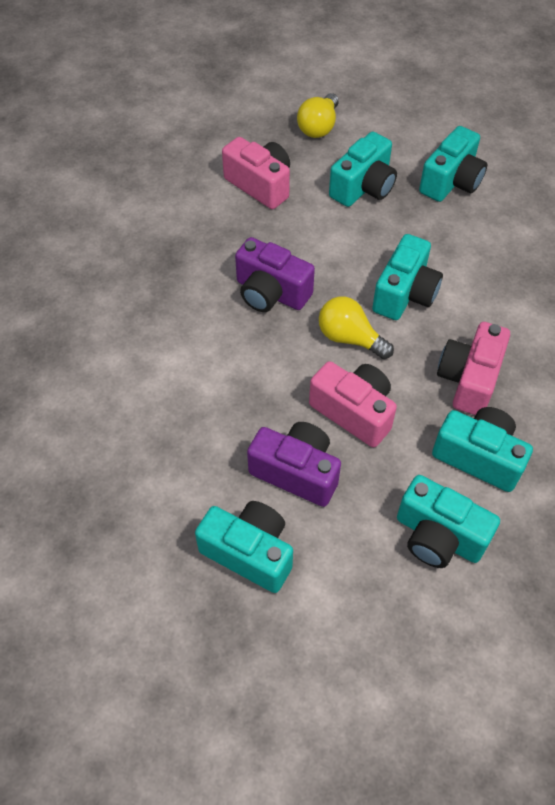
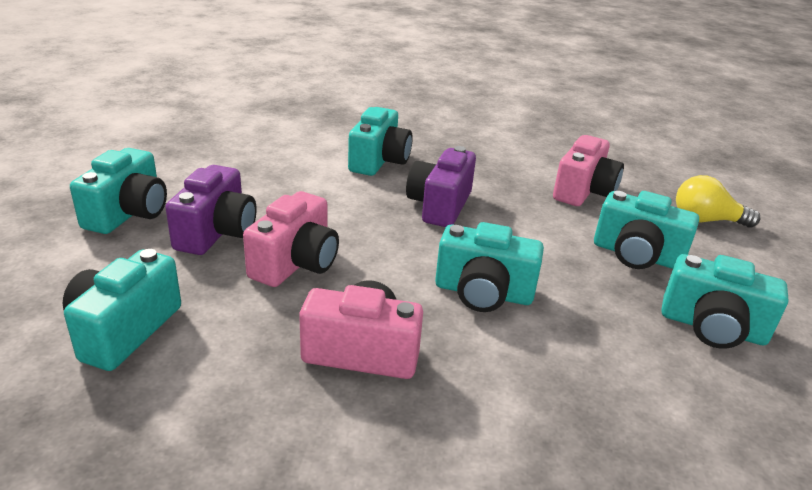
camera: 75 degrees right, 25 degrees down
(350, 338) = (398, 256): yellow light bulb -> none
(478, 457) = (238, 363): turquoise camera -> turquoise camera (379, 161)

